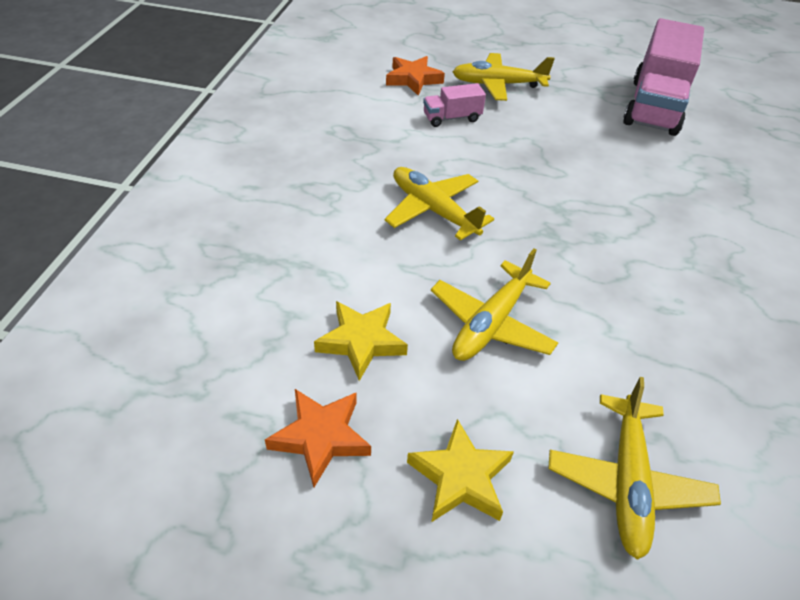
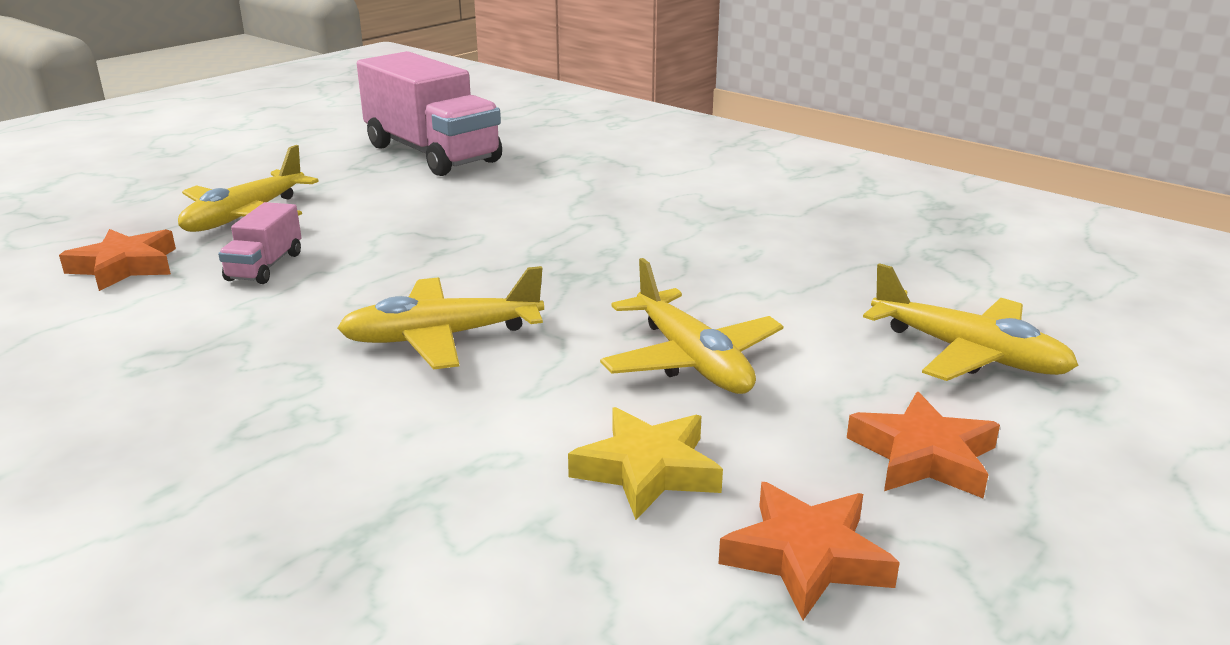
camera: 60 degrees left, 20 degrees down
(460, 477) = (923, 456): yellow star -> orange star

